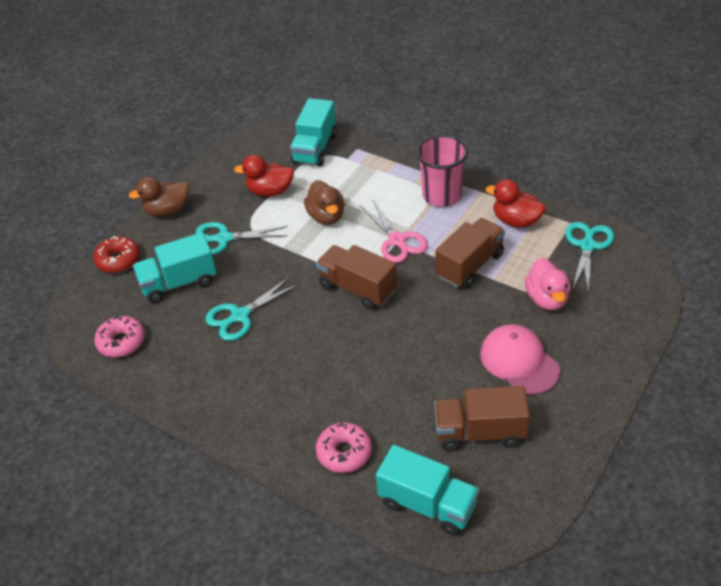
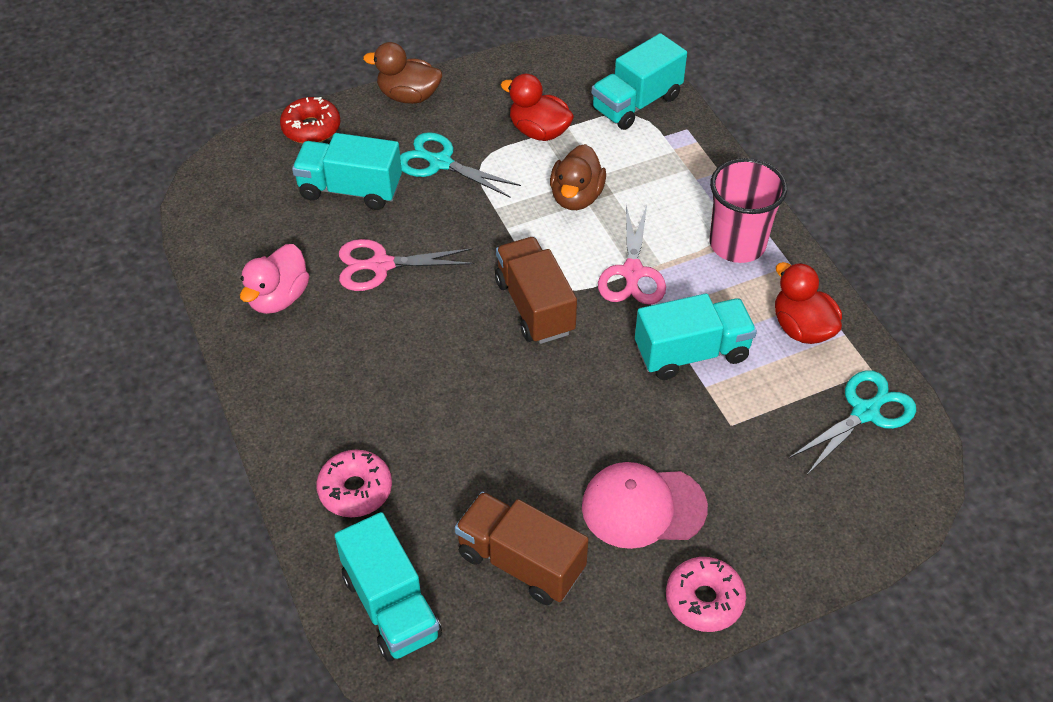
camera: 30 degrees right, 5 degrees up
(121, 342) = (239, 225): pink donut -> pink donut (704, 600)
(239, 316) = (380, 265): turquoise scissors -> pink scissors
(469, 265) = (691, 353): brown truck -> turquoise truck
(519, 361) = (643, 507): pink cap -> pink cap turned 90 degrees counterclockwise
(546, 299) = (748, 450): pink duck -> pink duck (278, 298)

